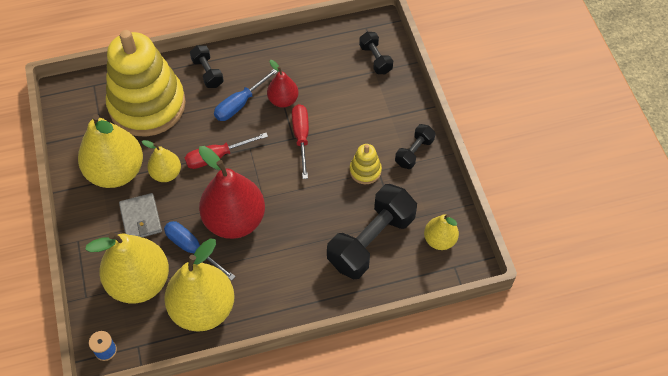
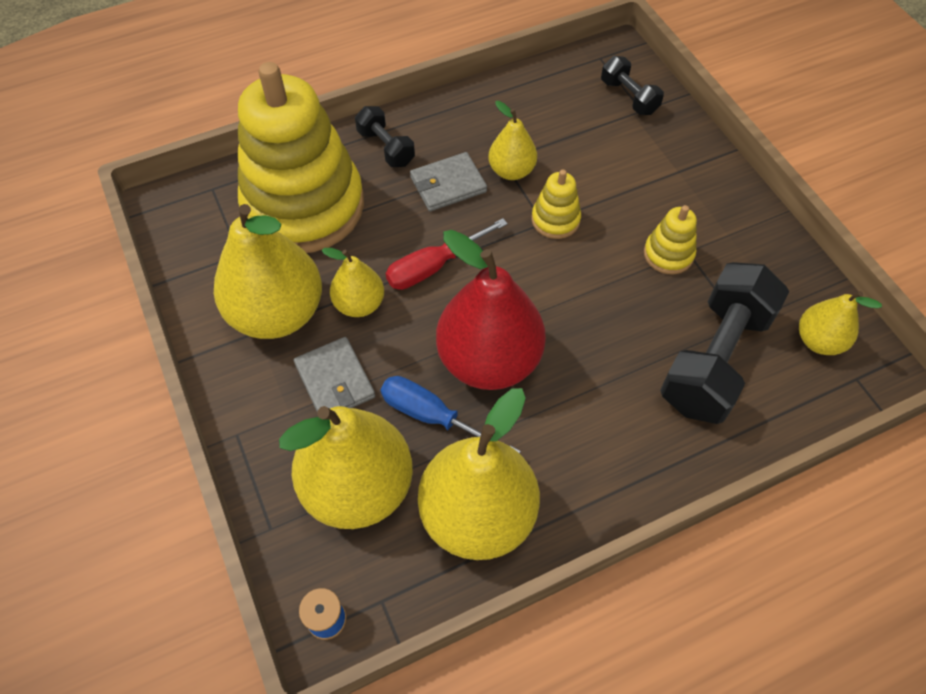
camera: 10 degrees left, 0 degrees up
(240, 104) = (448, 184): blue screwdriver -> grey wallet
(283, 100) = (511, 171): red pear -> yellow pear
(301, 137) = (555, 220): red screwdriver -> yellow stacking toy
(414, 152) = (731, 217): black dumbbell -> none

